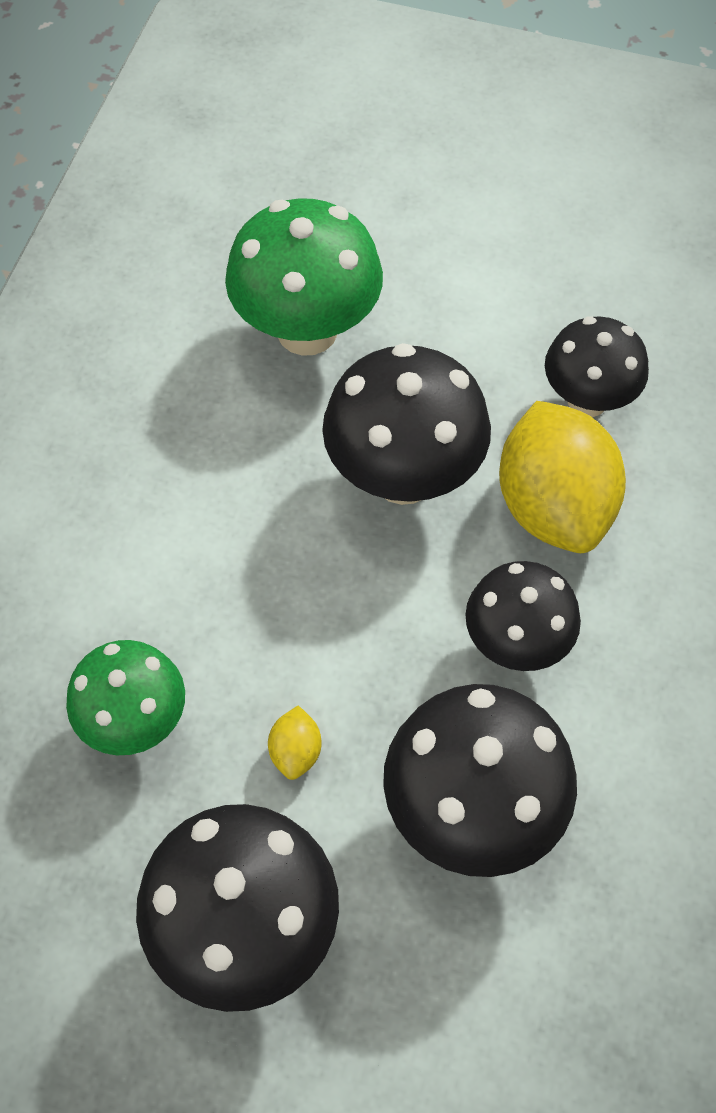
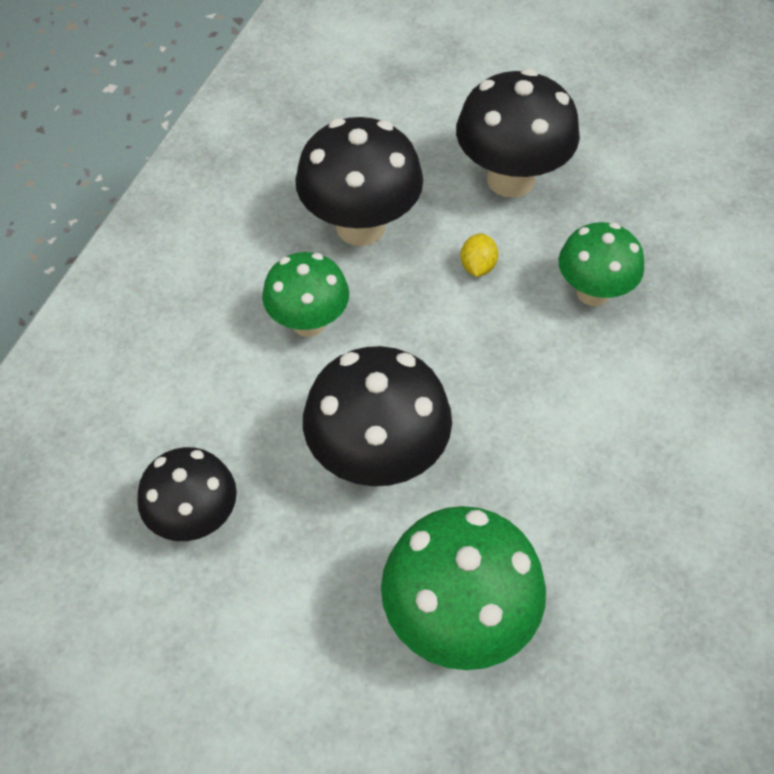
camera: 175 degrees left, 5 degrees down
(516, 643) = (308, 322): black mushroom -> green mushroom
(553, 506) = (253, 422): yellow lemon -> none

